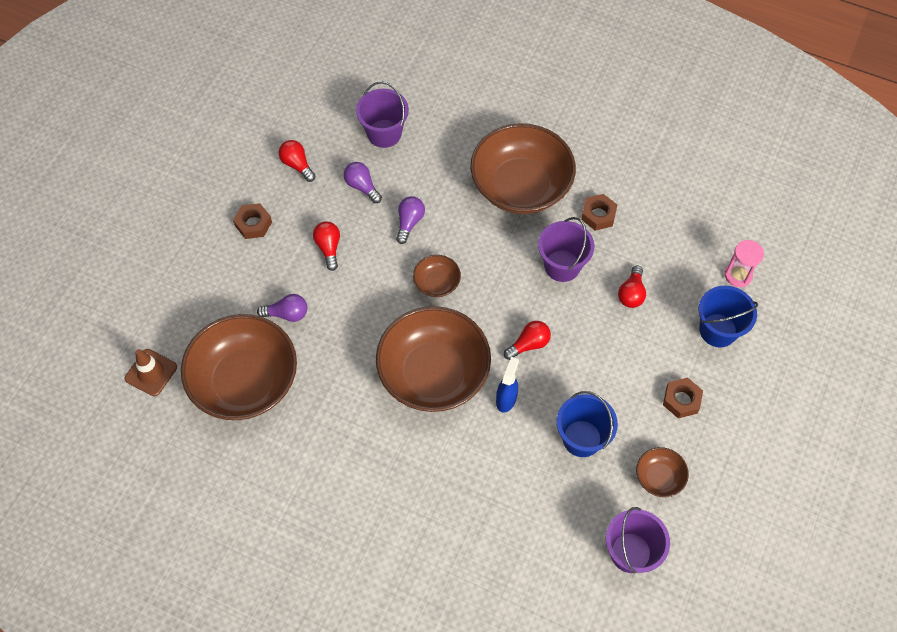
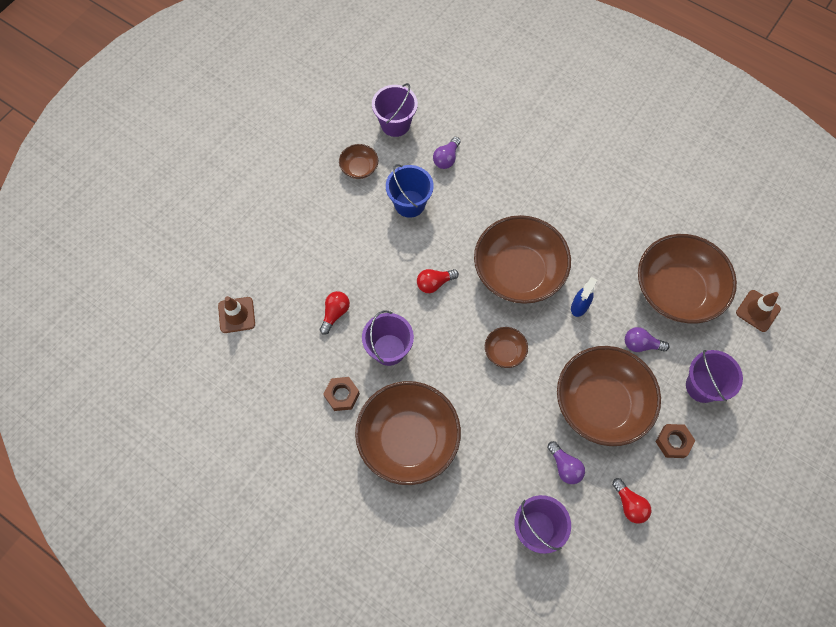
camera: 170 degrees left, 5 degrees up
(220, 281) = (702, 386): none -> purple bucket
(329, 248) = (601, 404): red light bulb -> brown bowl
(409, 222) = (522, 418): purple light bulb -> purple light bulb (446, 158)
(506, 399) = (462, 242): blue spray bottle -> blue spray bottle (579, 306)
(681, 400) = (323, 219): brown nut -> none
(718, 330) = (273, 269): blue bucket -> none
(738, 275) = (236, 315): pink hourglass -> brown traffic cone

